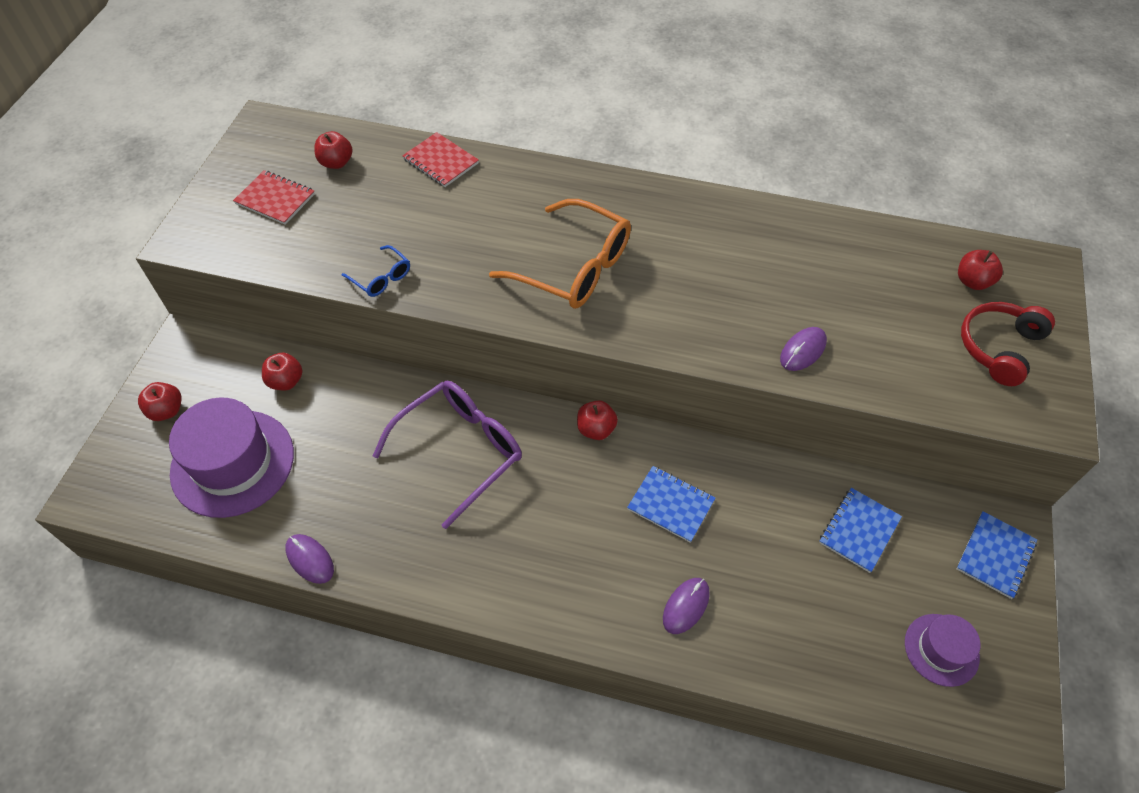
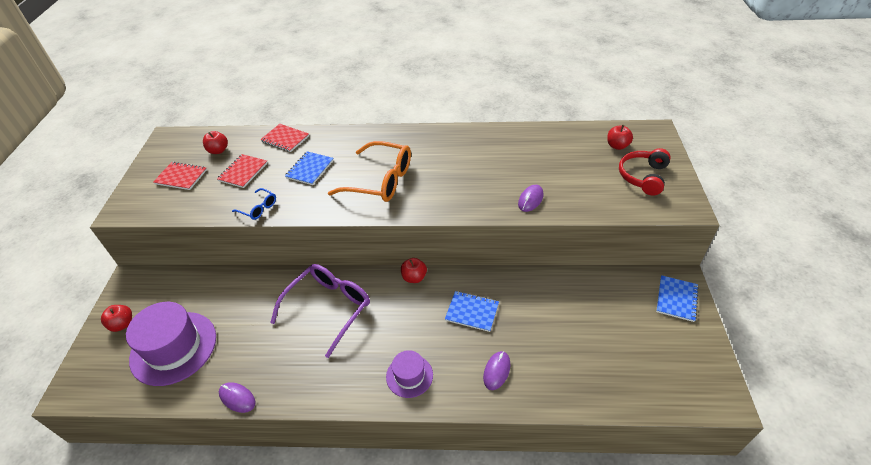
camera: 10 degrees left, 10 degrees down
(286, 381) = (204, 290): red apple -> none
(368, 209) = (243, 172): none -> red notebook
(859, 530) = (592, 302): blue notebook -> blue notebook (310, 169)
(941, 649) = (662, 361): purple hat -> purple hat (409, 376)

